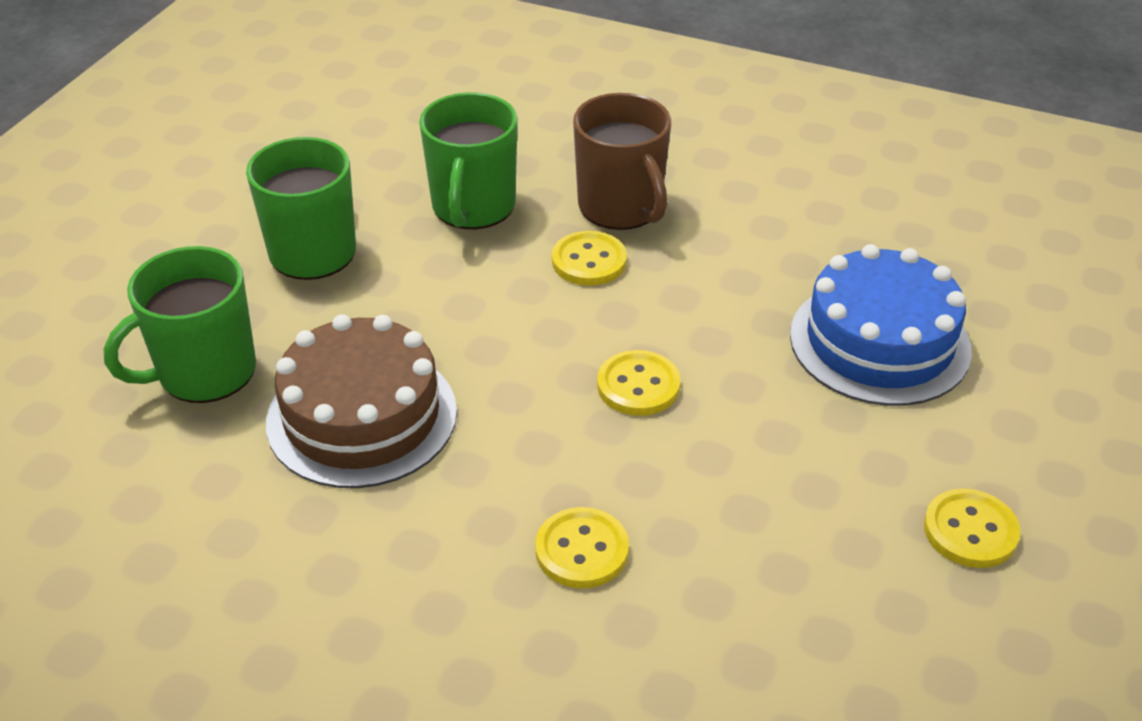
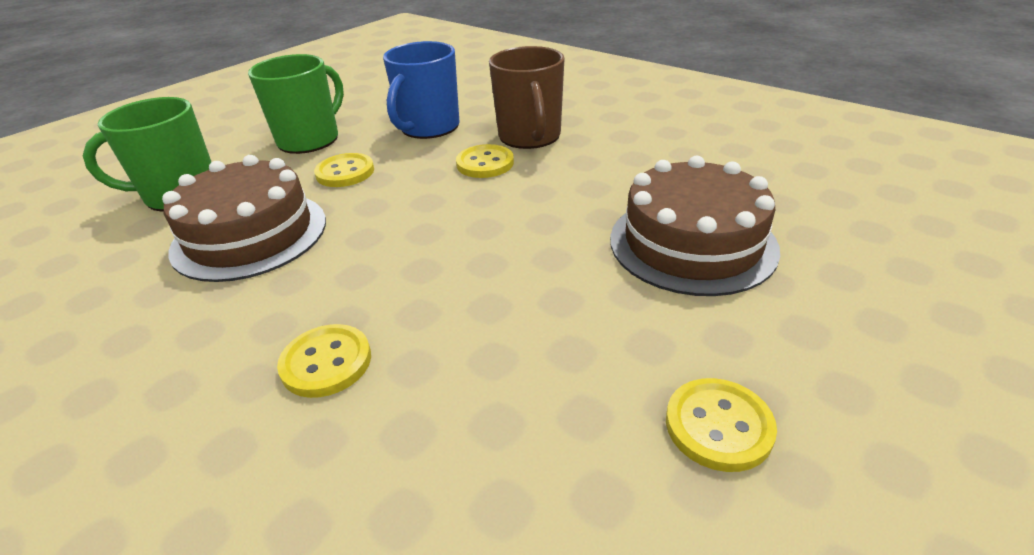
camera: 20 degrees right, 5 degrees down
(473, 207) = (428, 127): green mug -> blue mug
(638, 386) = (465, 245): yellow button -> yellow button (345, 172)
(879, 342) = (692, 243): blue cake -> brown cake

